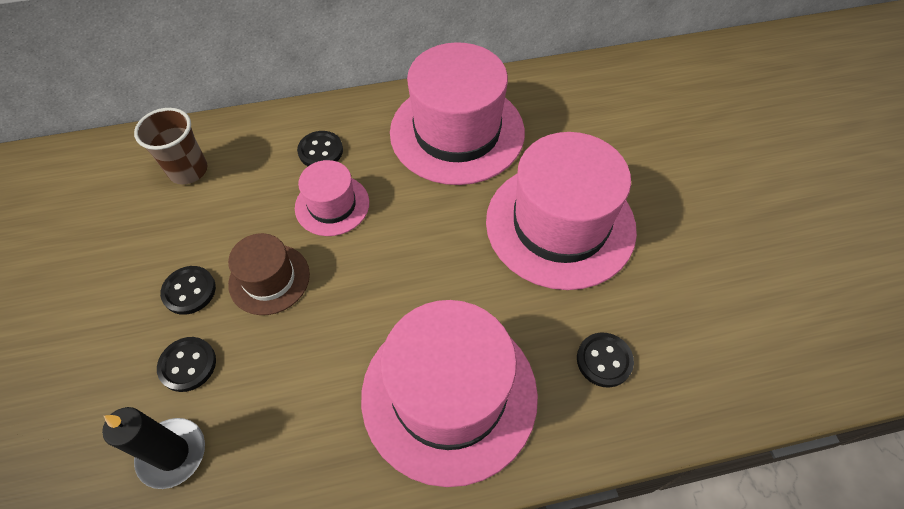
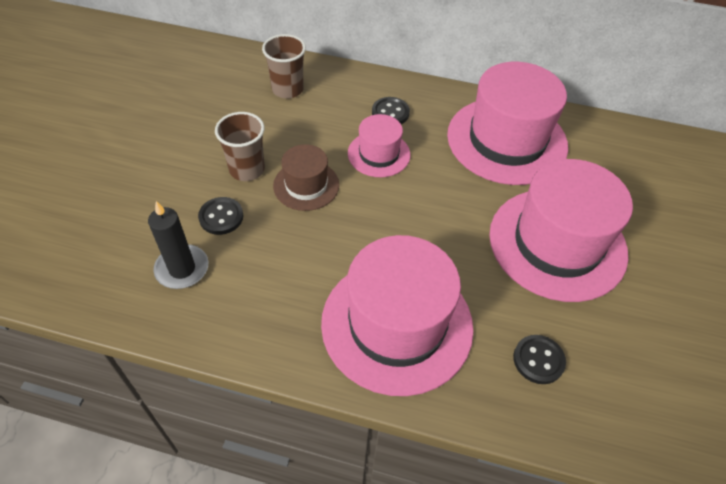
camera: 25 degrees right, 5 degrees down
(189, 291) = (247, 169): black button -> brown cup

